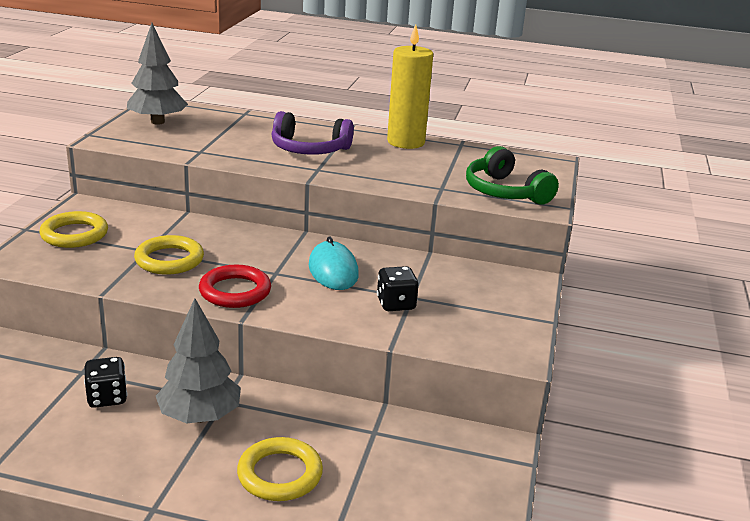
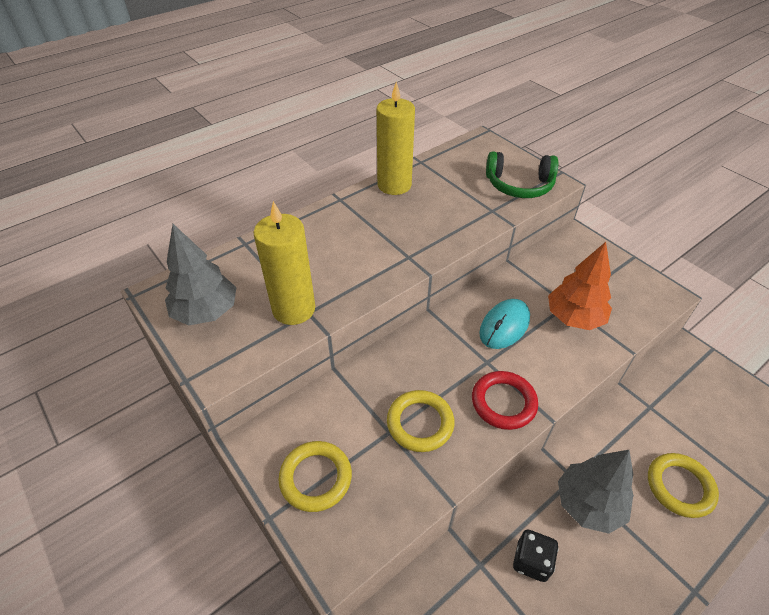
camera: 50 degrees left, 20 degrees up
(197, 146) = (294, 309): none -> yellow candle
(309, 149) = (364, 242): purple headphones -> none
(333, 270) = (504, 326): turquoise mouse -> turquoise mouse turned 75 degrees counterclockwise
(396, 304) = (574, 317): black dice -> orange tree

